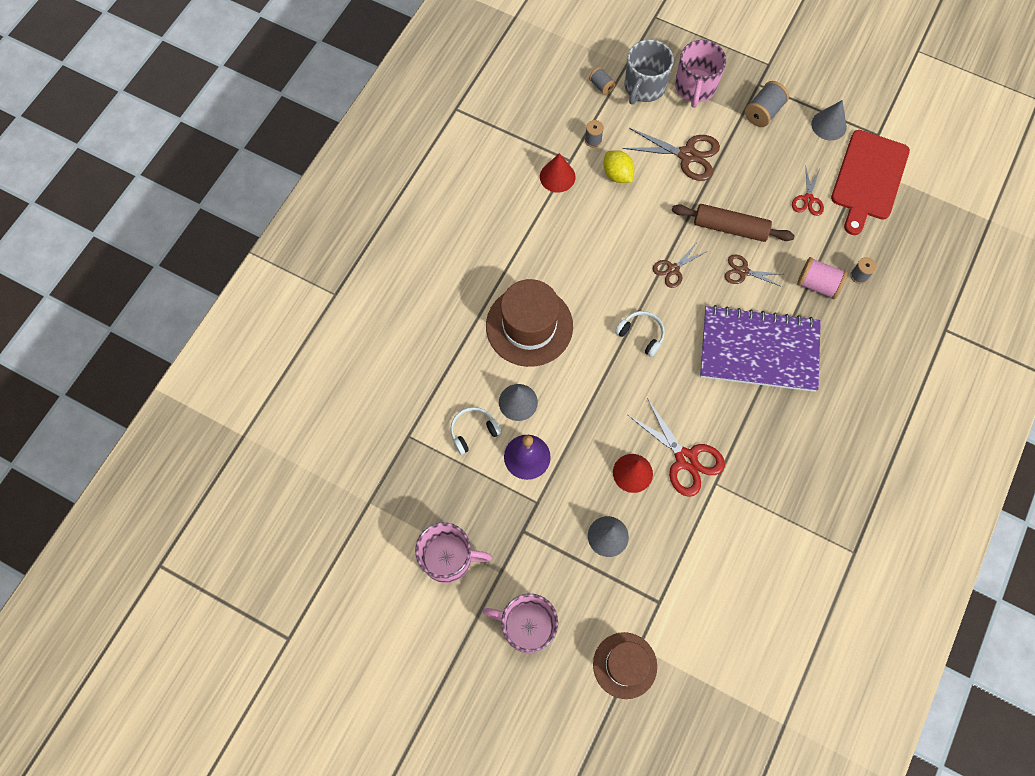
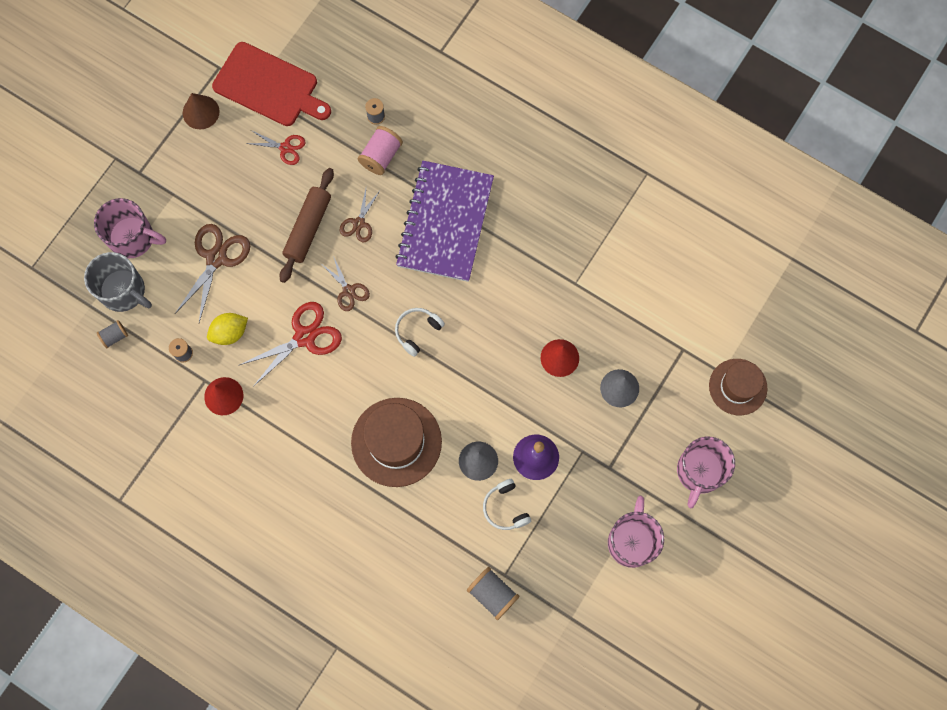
camera: 85 degrees left, 5 degrees up
(685, 459) = (549, 307): red scissors -> red scissors (304, 337)
(763, 112) = (175, 173): grey spool -> grey spool (492, 594)
(828, 125) = (201, 112): grey cone -> brown cone

